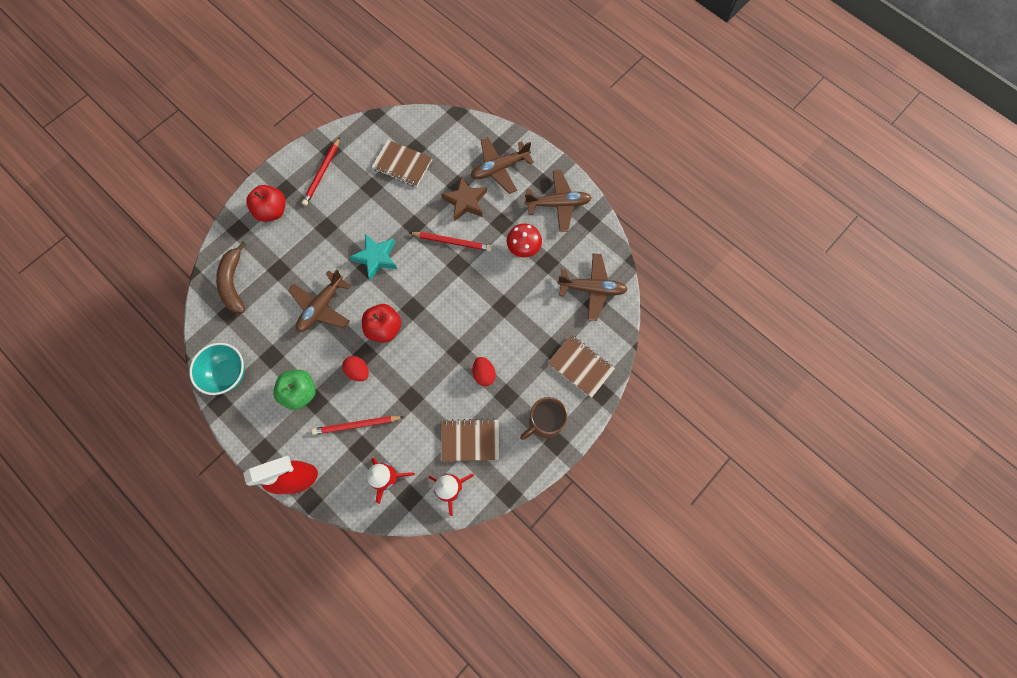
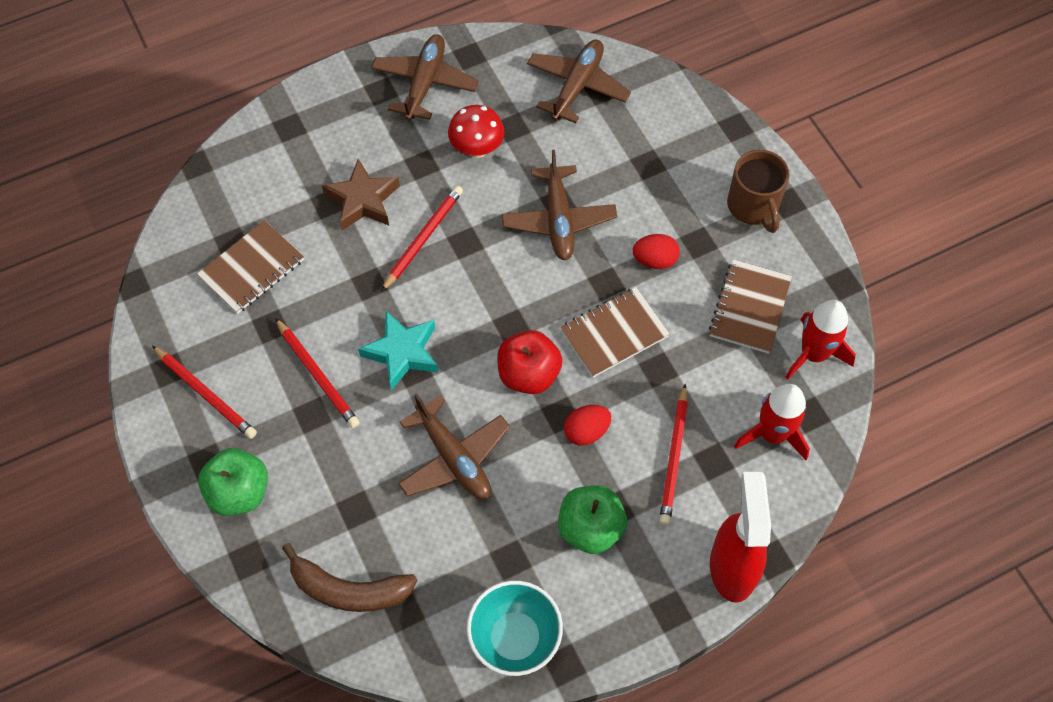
camera: 70 degrees left, 10 degrees down
(272, 211) = (239, 492): red apple -> green apple
(349, 221) = (317, 375): none -> red pencil
(499, 168) = (328, 138): brown plane -> brown plane (558, 220)
(580, 366) = (687, 137): brown notebook -> brown notebook (614, 333)

